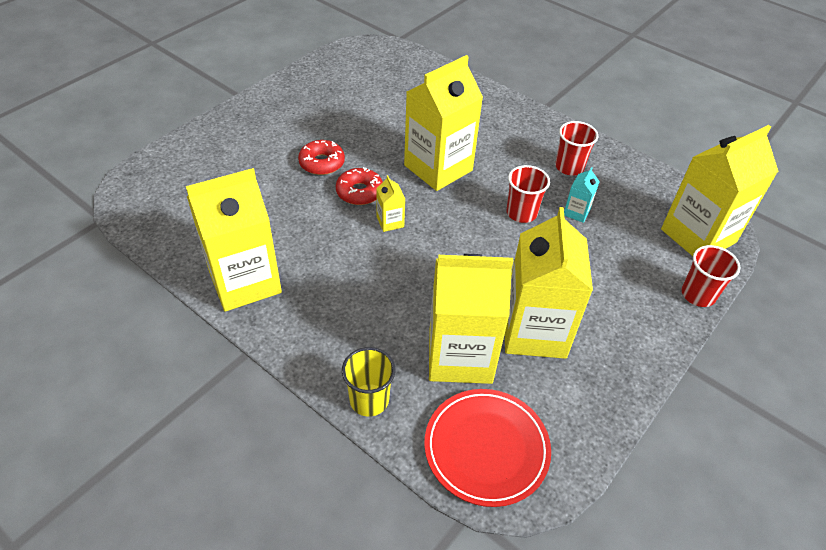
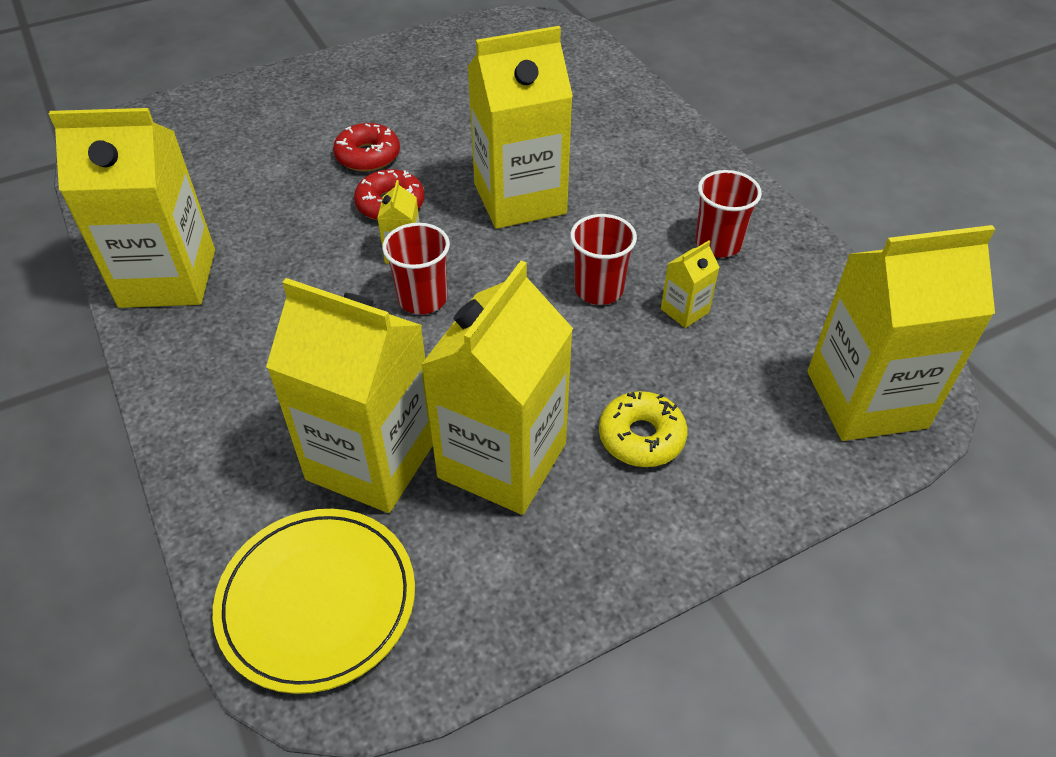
camera: 25 degrees right, 0 degrees up
(369, 400) = (210, 477): yellow cup -> none
(486, 448) = (317, 601): red plate -> yellow plate
(576, 212) = (684, 311): turquoise carton -> yellow carton
(600, 293) = (641, 437): none -> yellow donut
(698, 294) = (804, 489): red cup -> red cup (422, 299)

